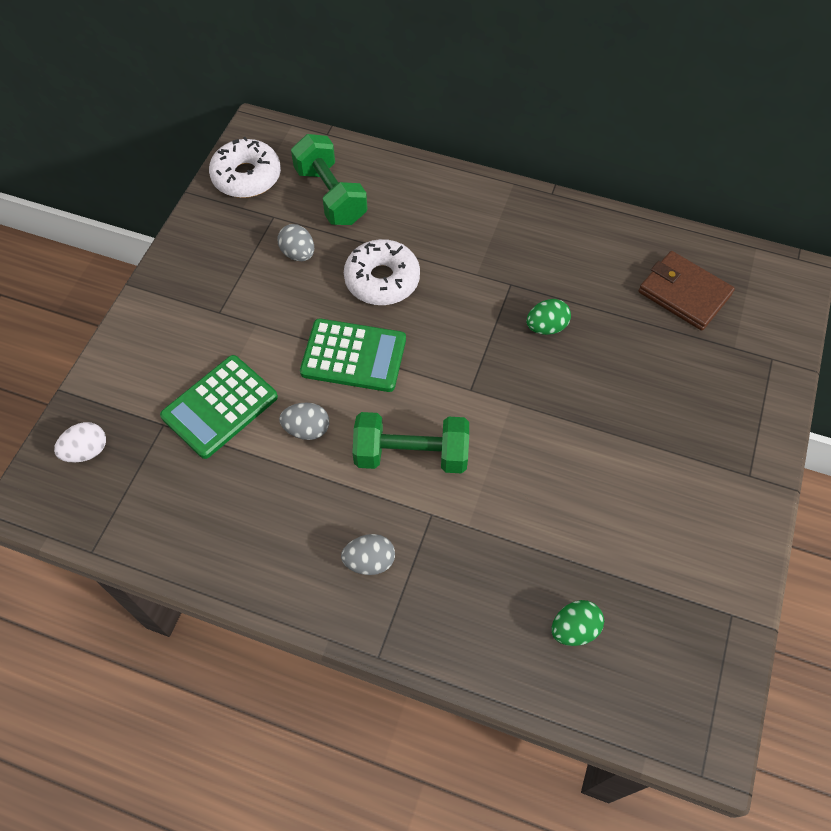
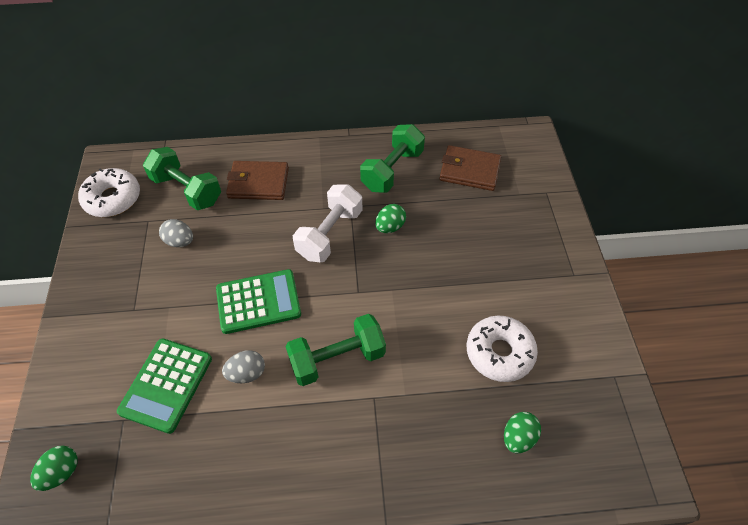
camera: 25 degrees left, 5 degrees down
(87, 451) = (62, 472): white egg -> green egg
(369, 561) = (344, 456): grey egg -> none
(382, 280) = (254, 237): white donut -> white donut (499, 352)
(415, 216) = (258, 183): none -> brown wallet
(470, 308) = (330, 234): none -> white dumbbell
(584, 257) = (392, 170): none -> green dumbbell

